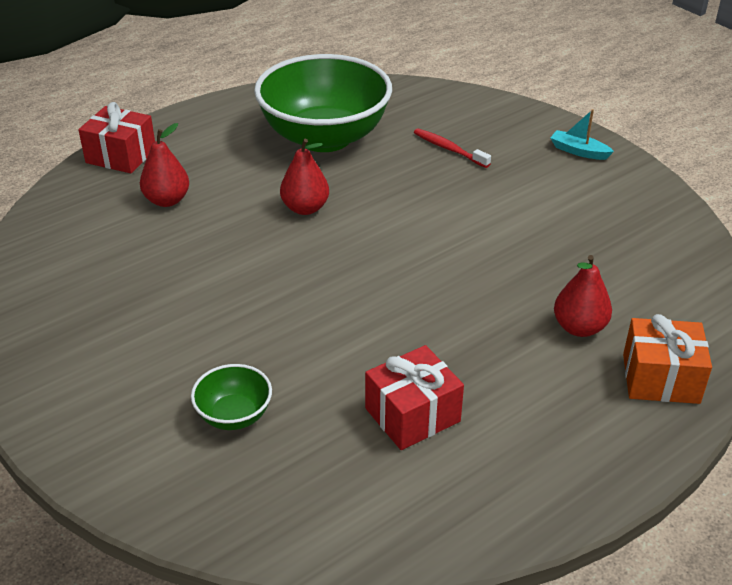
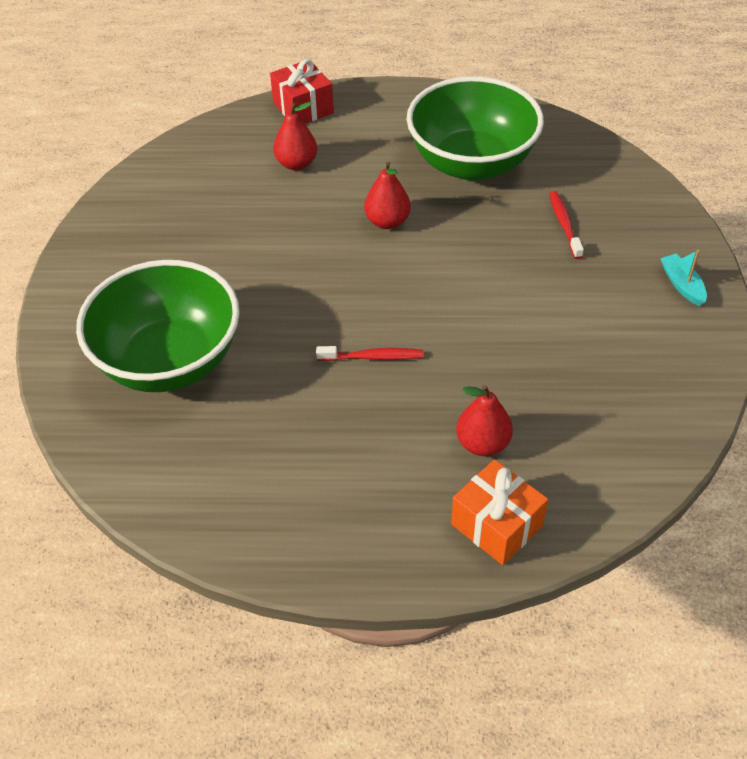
camera: 40 degrees right, 10 degrees up
(234, 415) = (169, 361): green bowl -> green bowl, size x2.34
(412, 415) = (281, 434): red gift -> none
(417, 313) = (373, 357): none -> red toothbrush

